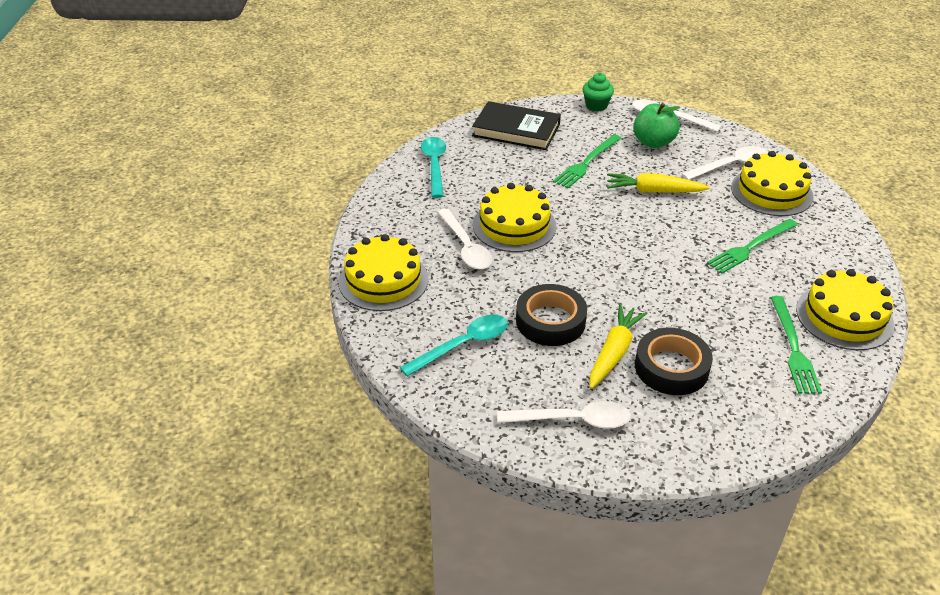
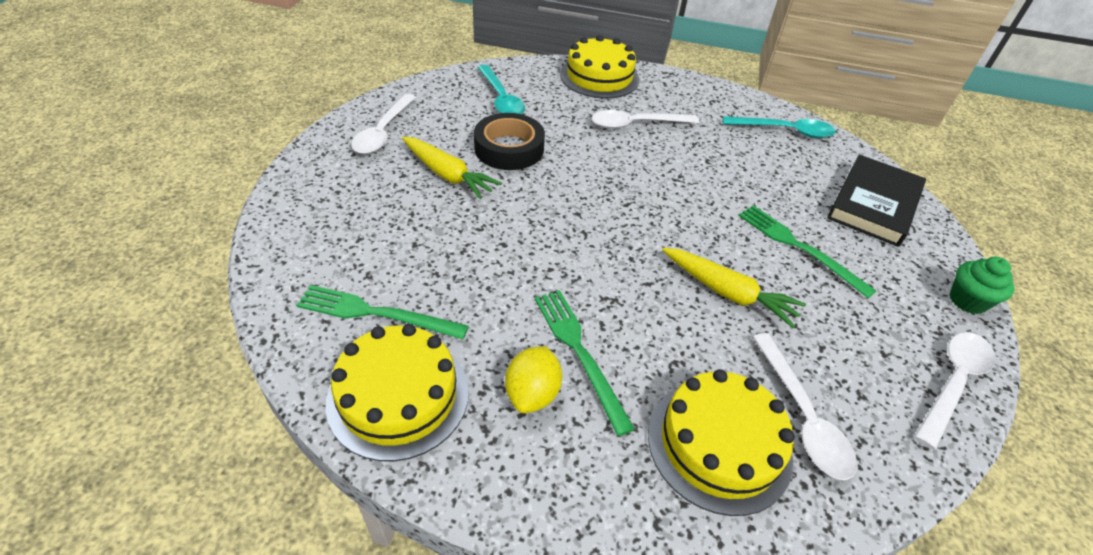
camera: 100 degrees right, 5 degrees up
(514, 225) = (667, 160): yellow cake -> none
(653, 142) = (864, 335): green apple -> none
(653, 191) = (728, 293): yellow carrot -> yellow carrot turned 105 degrees clockwise
(671, 367) = (406, 205): black tape -> none
(796, 261) = (532, 393): none -> yellow lemon

